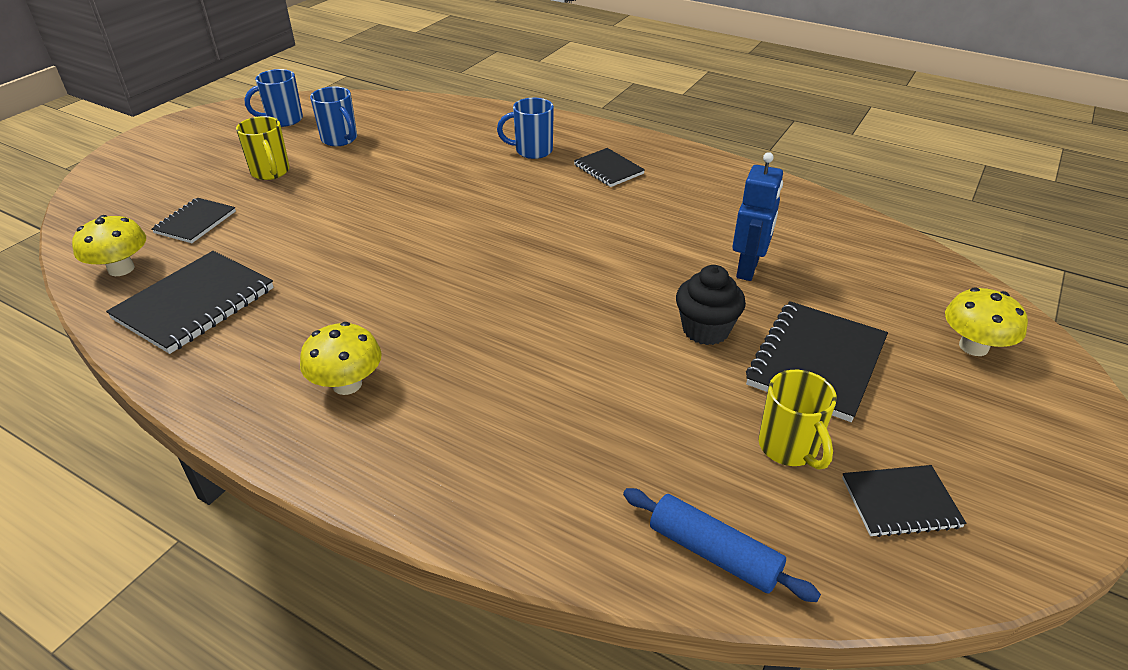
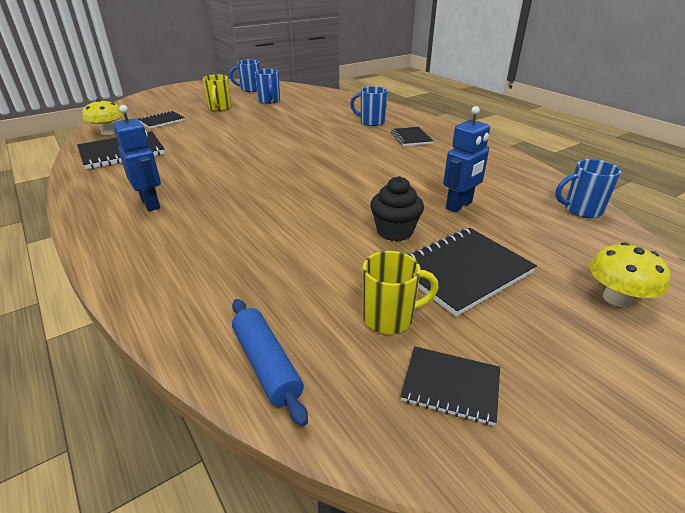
camera: 25 degrees right, 5 degrees down
(347, 384) = (151, 203): yellow mushroom -> blue robot
(789, 448) = (390, 318): yellow mug -> yellow mug turned 105 degrees counterclockwise
(875, 238) = (581, 210): none -> blue mug

